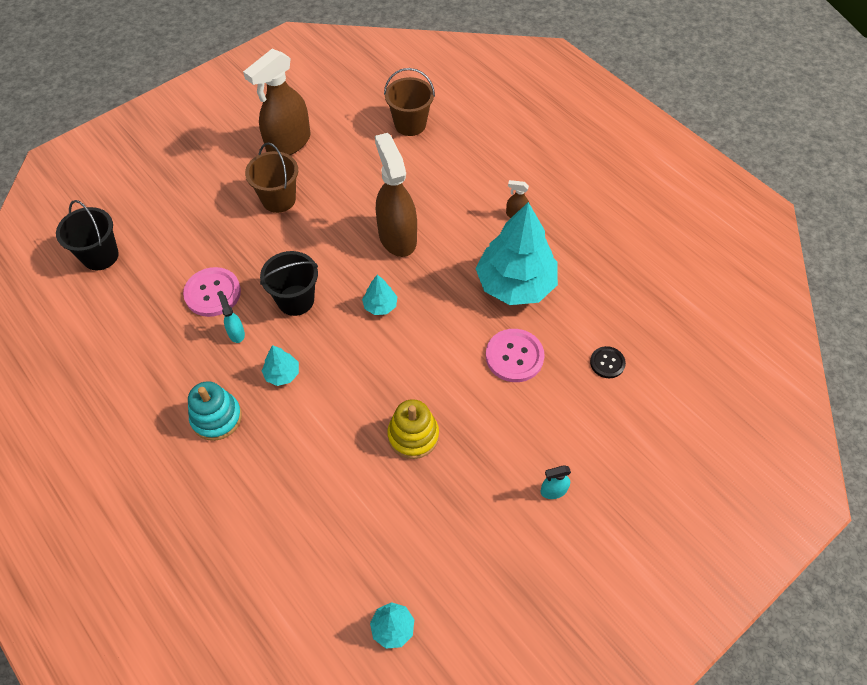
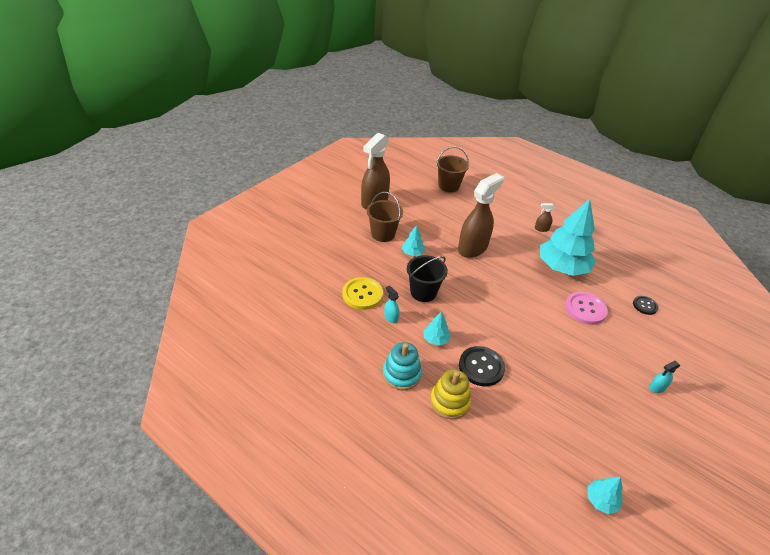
camera: 15 degrees left, 15 degrees down
(100, 256) = (269, 280): black bucket -> none
(212, 293) = (362, 294): pink button -> yellow button
(324, 423) = (481, 367): none -> black button
(380, 305) = (482, 289): turquoise tree -> turquoise tree (412, 253)
(397, 237) = (472, 248): brown spray bottle -> brown spray bottle turned 75 degrees clockwise
(413, 435) = (546, 366): yellow stacking toy -> yellow stacking toy (449, 402)

